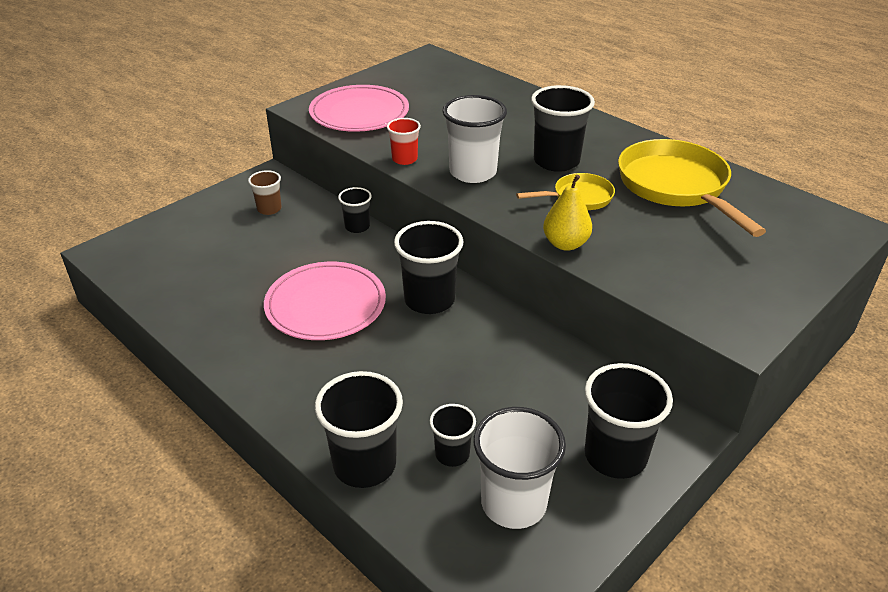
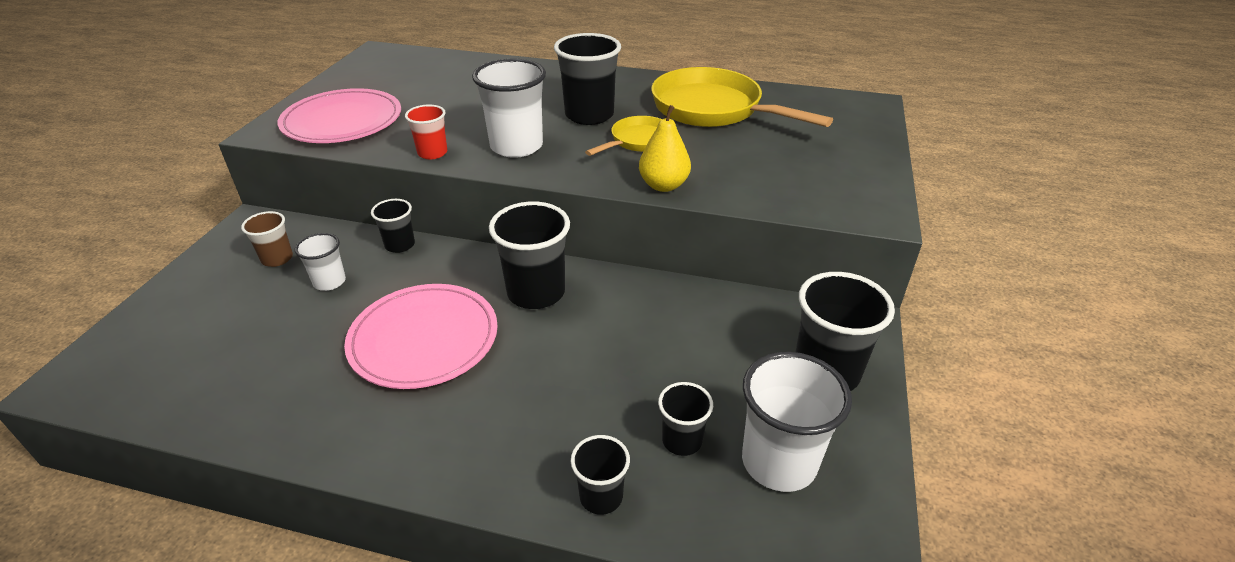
camera: 30 degrees left, 0 degrees up
(291, 238) = (329, 282): none -> white cup
(364, 465) = (601, 497): black cup -> black cup, size x0.56

